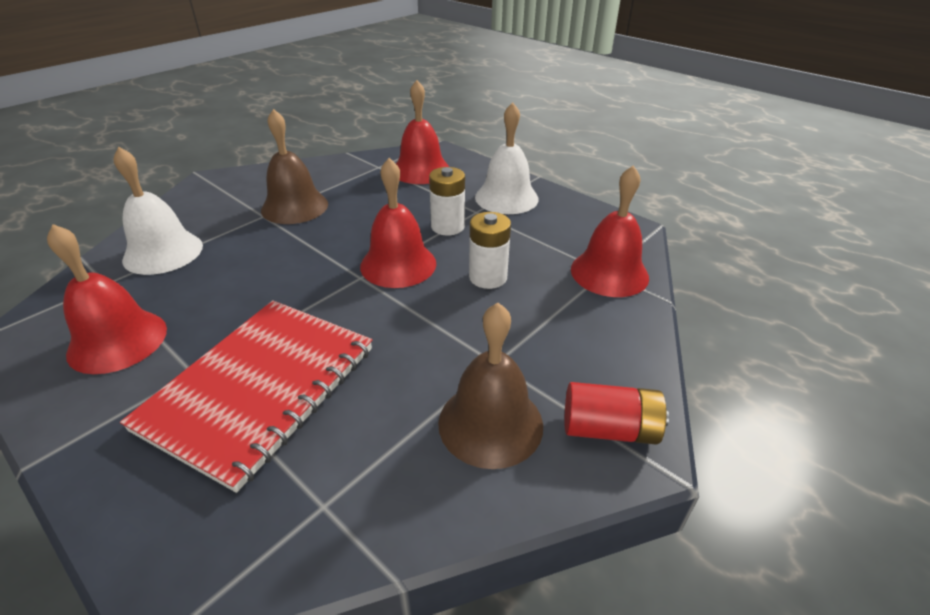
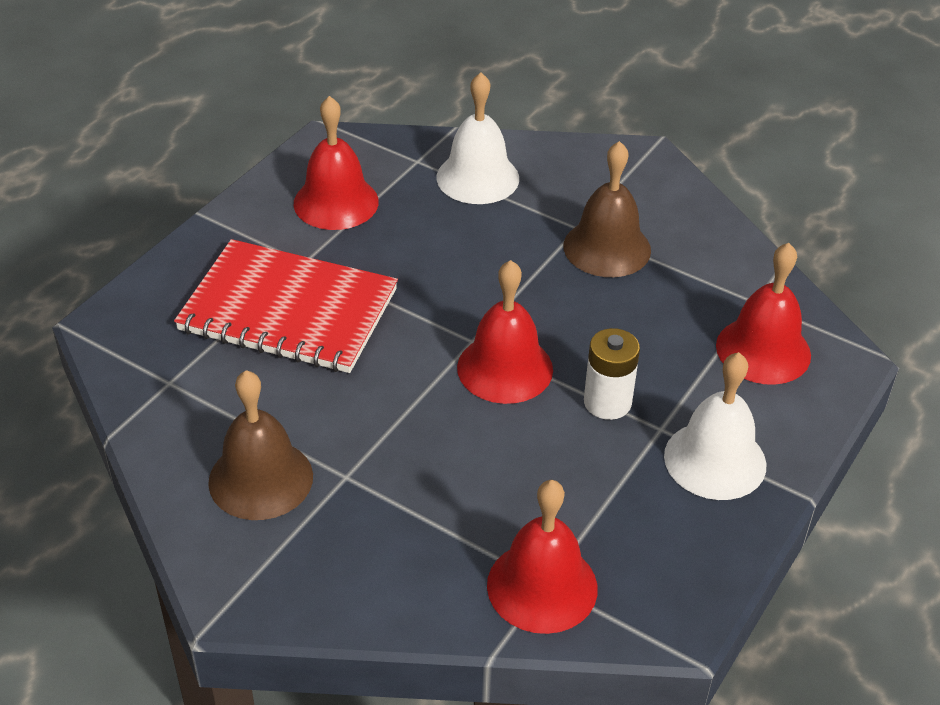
camera: 80 degrees right, 5 degrees up
(488, 277) = (499, 456): white battery -> none
(609, 429) = (261, 574): red battery -> none

